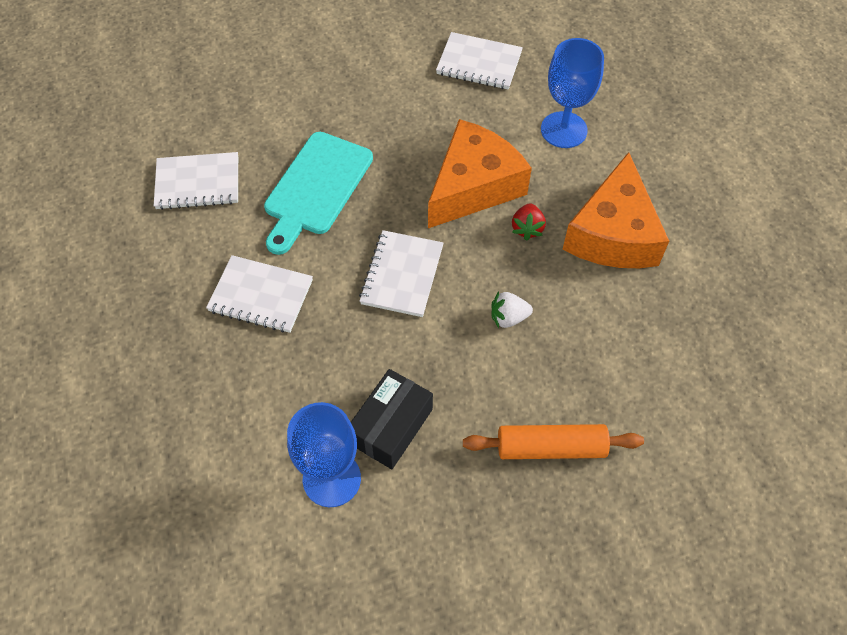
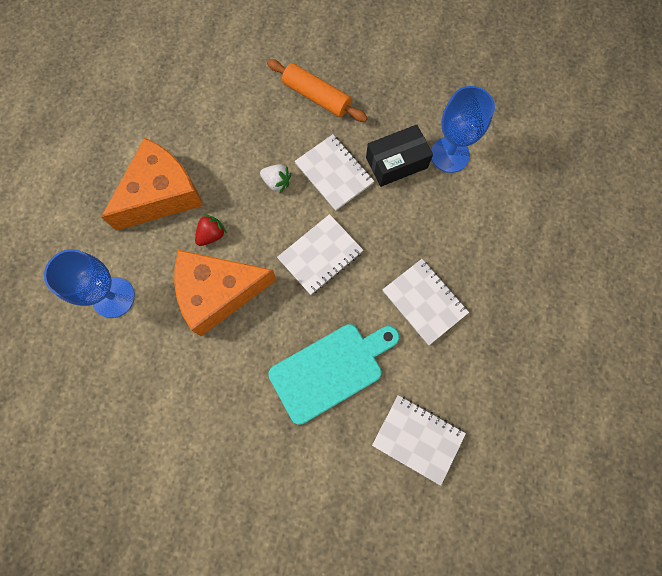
camera: 145 degrees left, 15 degrees up
(479, 63) = (115, 410): white notebook -> white notebook (334, 173)

